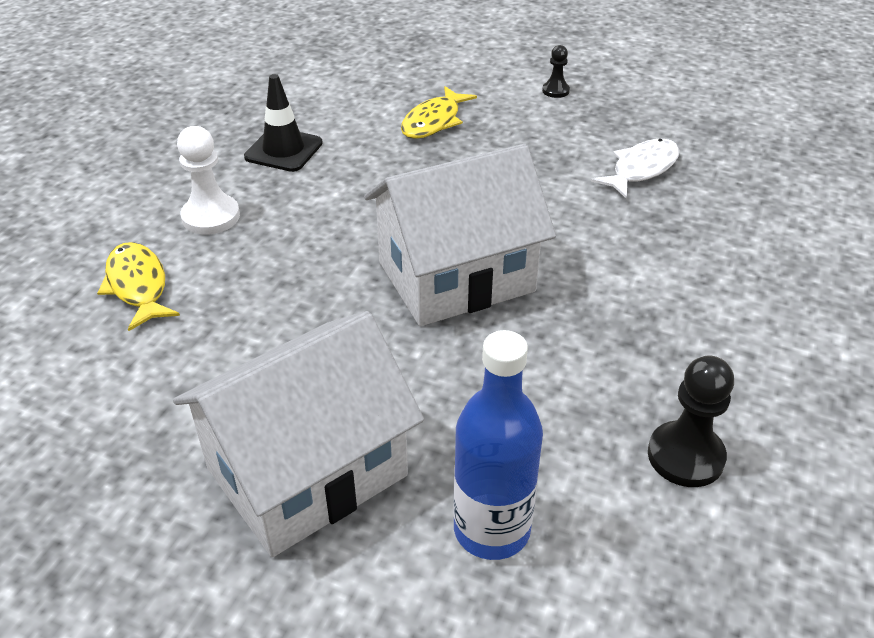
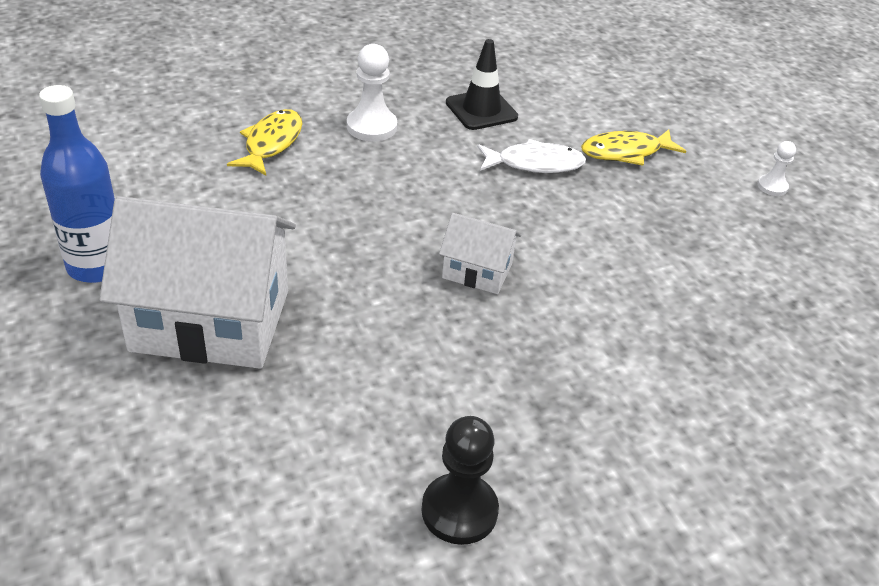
camera: 40 degrees right, 0 degrees up
(456, 277) = (477, 271): white house -> white house, size x0.48
(491, 530) = (263, 442): blue bottle -> blue bottle (97, 266)
(555, 91) = (772, 186): black pawn -> white pawn
(641, 169) = (756, 292): white fish -> white fish (535, 164)

